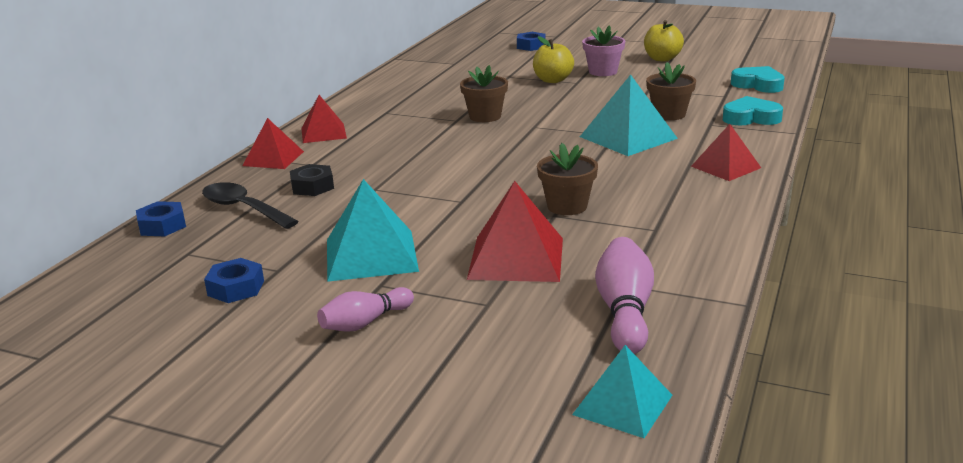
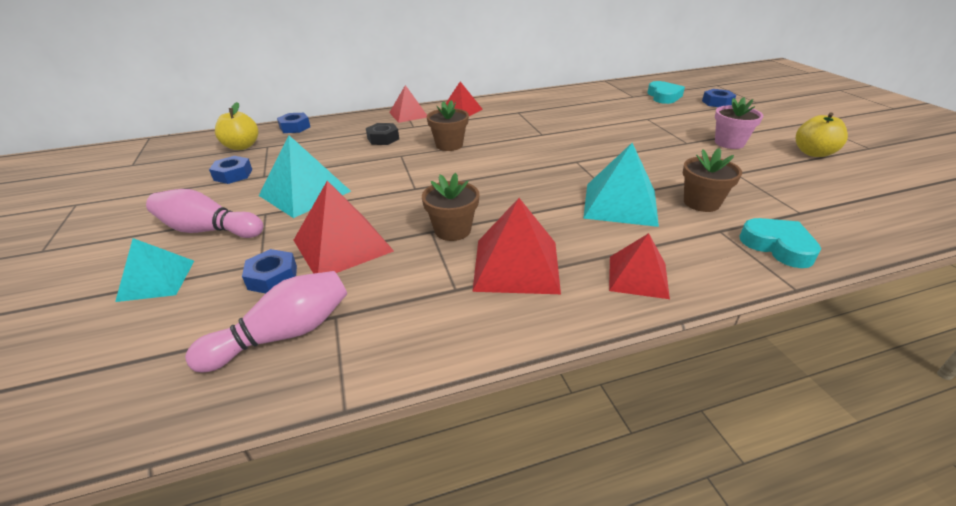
camera: 50 degrees right, 10 degrees up
(243, 208) = (334, 135): black spoon -> none
(365, 323) = (208, 230): pink bowling pin -> pink bowling pin, size x1.50
(485, 116) = (563, 139): brown flower pot -> brown flower pot (449, 145)
(523, 302) = (272, 277): none -> blue nut
(552, 80) = (672, 133): yellow apple -> yellow apple (242, 146)
(622, 404) = (115, 400): turquoise pyramid -> turquoise pyramid (157, 280)
(656, 199) = (516, 265): none -> red pyramid
(758, 85) = (867, 219): turquoise heart -> turquoise heart (663, 96)

